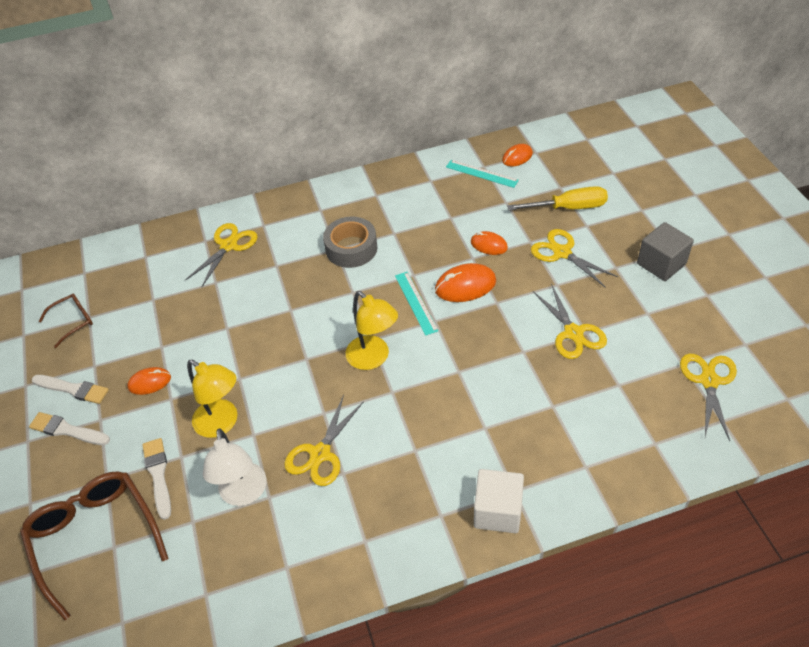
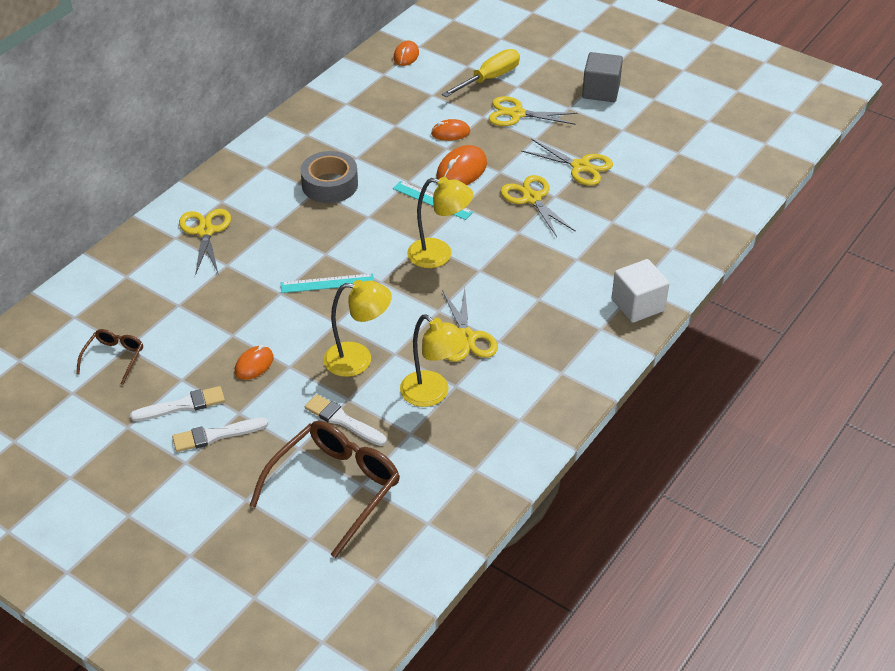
camera: 40 degrees left, 5 degrees down
(94, 536) = (336, 487): brown glasses -> brown glasses turned 105 degrees clockwise
(244, 494) = (432, 394): white lamp -> yellow lamp
(481, 173) = (387, 80): turquoise ruler -> turquoise ruler (327, 283)
(709, 381) = (705, 155): yellow scissors -> yellow scissors (532, 198)

